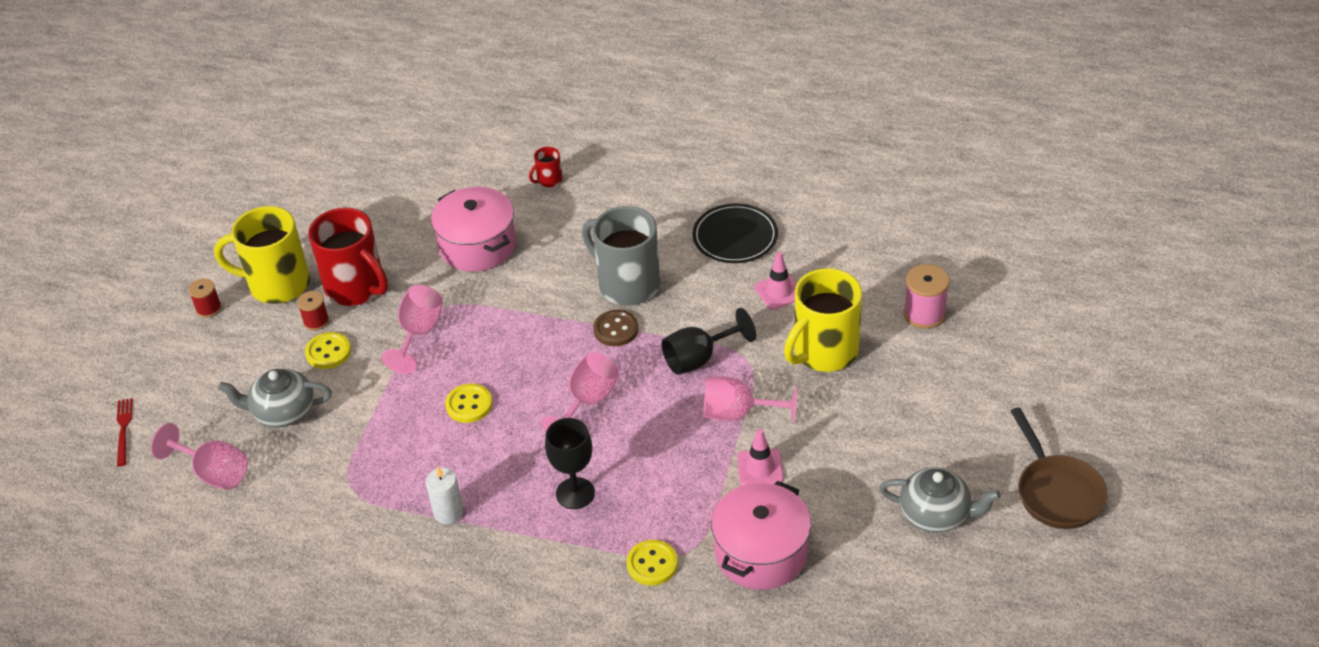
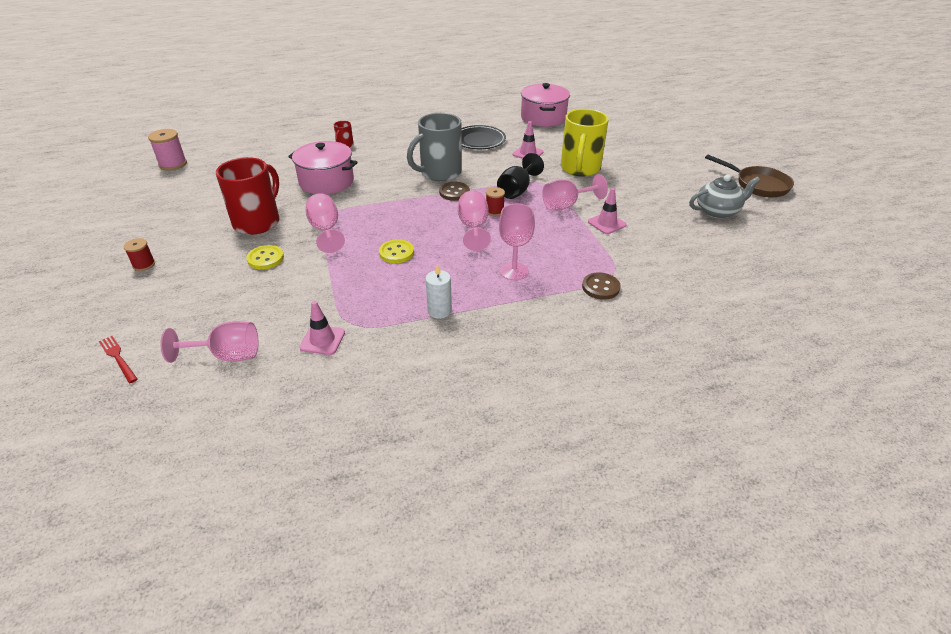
camera: 35 degrees left, 5 degrees down
(277, 284) = (193, 237): yellow mug -> none
(283, 412) = (257, 301): grey teapot -> none
(309, 495) = (322, 340): none -> pink traffic cone
(316, 321) = (241, 246): red spool -> red spool (494, 211)
(356, 288) = (258, 222): red mug -> red mug turned 75 degrees counterclockwise
(575, 493) = (514, 271): black goblet -> pink goblet
(627, 284) = (439, 173): grey mug -> grey mug turned 45 degrees counterclockwise
(652, 564) = (600, 287): yellow button -> brown button
(761, 552) = (654, 259): pink pot -> pink pot (543, 117)
(924, 314) = (610, 142): pink spool -> pink spool (173, 164)

